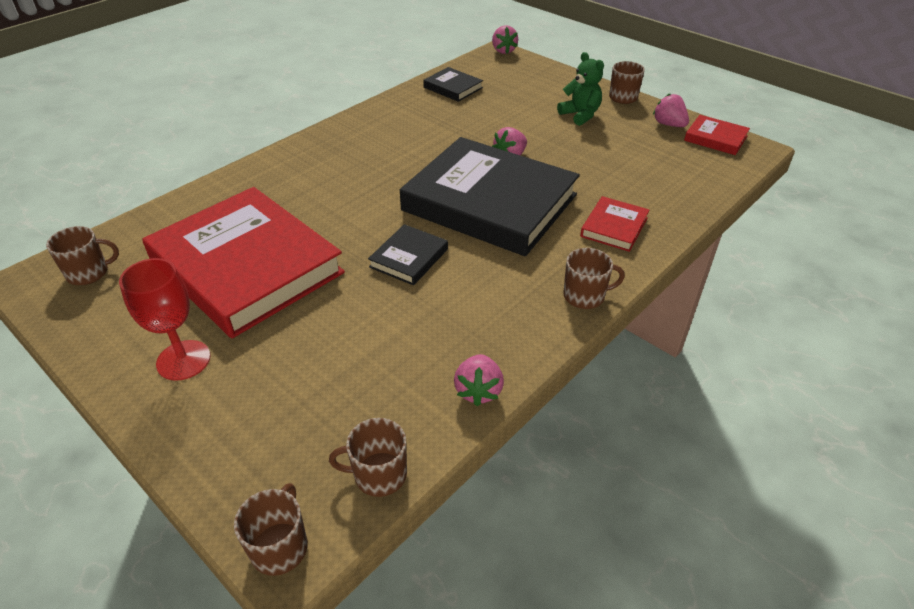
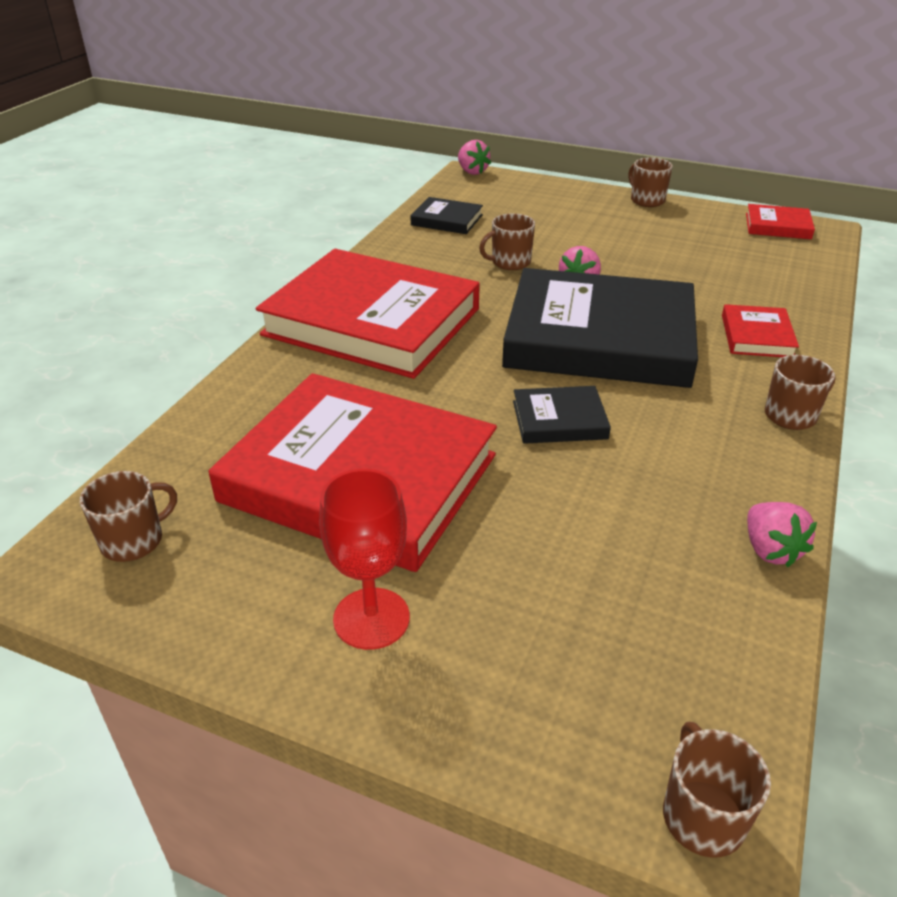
camera: 20 degrees left, 5 degrees down
(339, 157) = (372, 321): none -> red book
(379, 474) = (743, 683): brown mug -> brown mug (510, 262)
(409, 258) = (559, 420): black book -> black book turned 75 degrees clockwise
(580, 115) = (618, 226): green teddy bear -> none
(668, 124) = (719, 220): pink strawberry -> none

